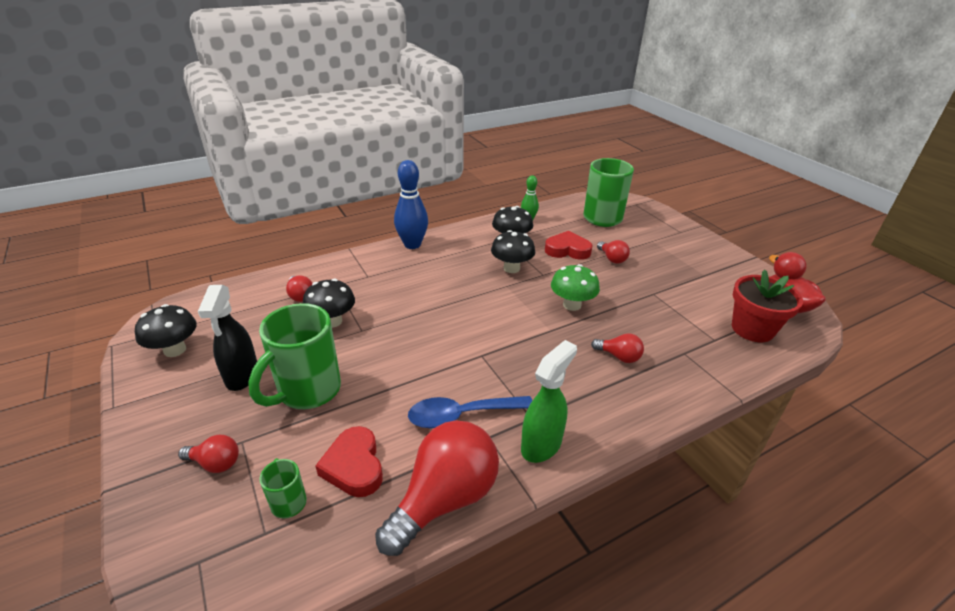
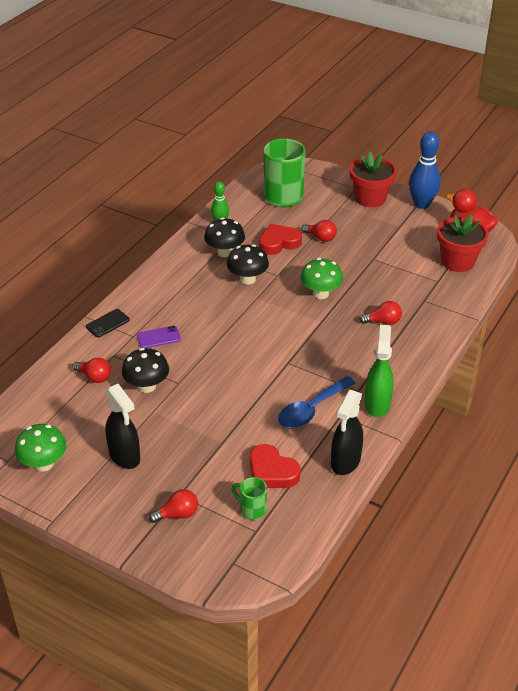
camera: 30 degrees left, 5 degrees up
(175, 350) = (44, 464): black mushroom -> green mushroom
(307, 391) = (188, 443): green mug -> none
(359, 259) = (107, 323): none -> black phone
(386, 285) = (158, 337): none -> purple phone
(412, 244) = (141, 290): blue bowling pin -> blue bowling pin (421, 204)
(444, 499) = (345, 462): red light bulb -> black spray bottle
(689, 243) = (370, 198): none -> red flower pot

